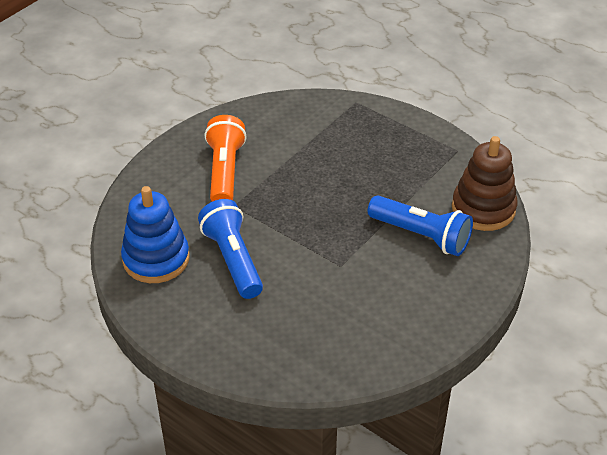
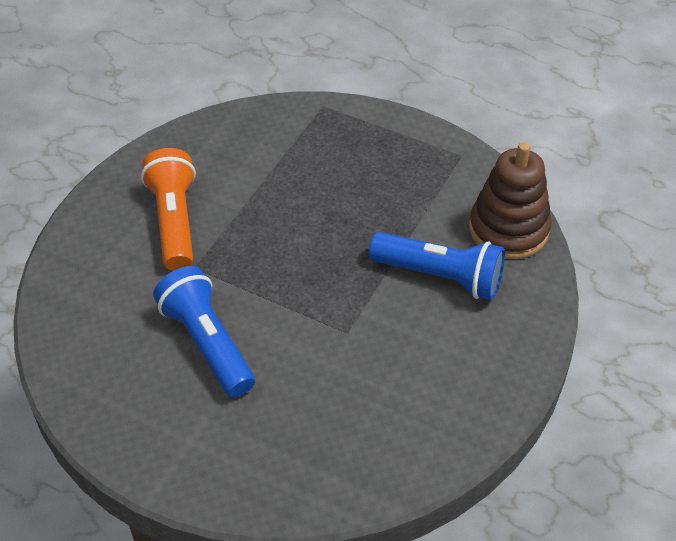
camera: 10 degrees left, 5 degrees up
(156, 259) = (106, 357): blue stacking toy -> none

